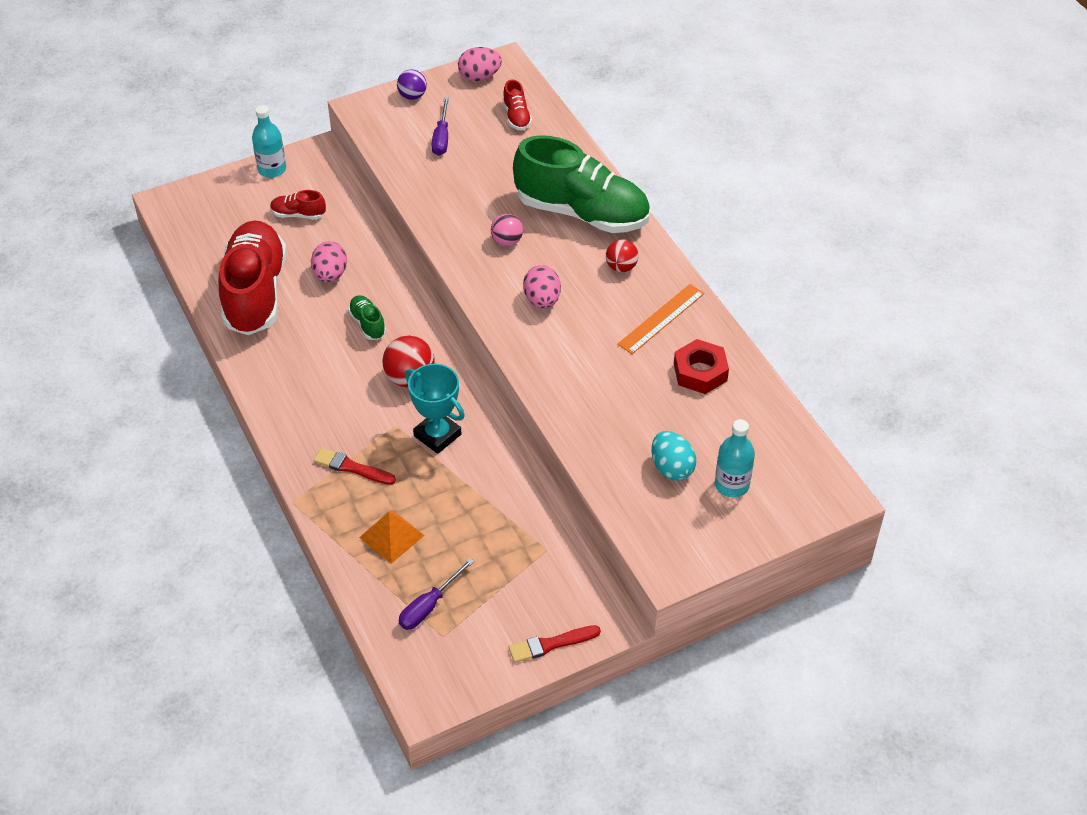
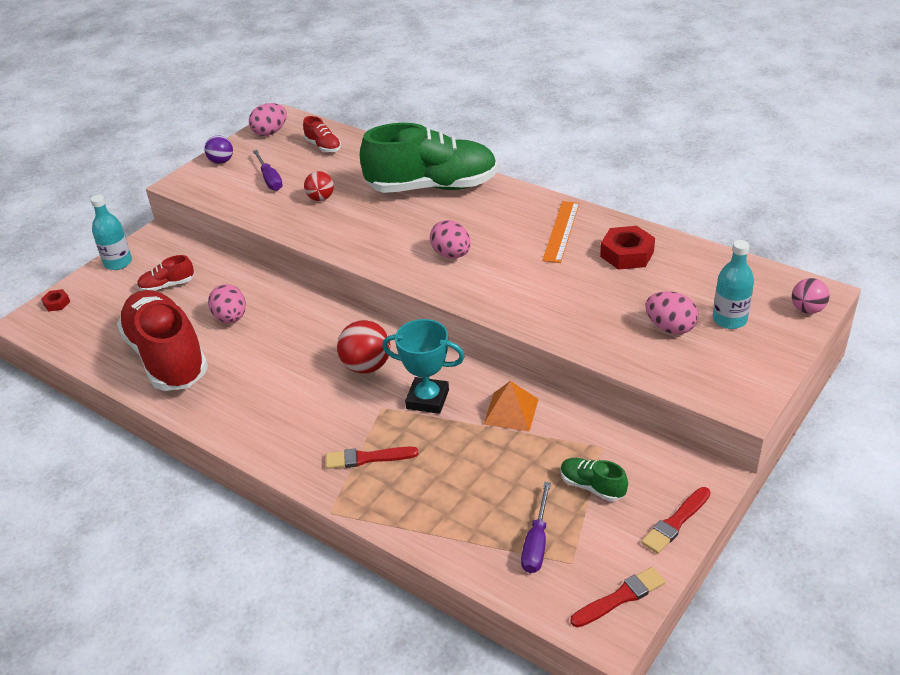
camera: 25 degrees left, 10 degrees down
(199, 193) = (57, 303): none -> red nut
(367, 324) = (294, 341): green shoe -> green shoe (592, 486)
(391, 536) = (451, 499): orange pyramid -> orange pyramid (511, 411)
(457, 682) = (620, 597): none -> red brush
(507, 241) = (385, 226): pink ball -> pink ball (807, 309)
(621, 267) = (497, 210): red ball -> red ball (320, 198)
(671, 468) = (670, 328): turquoise egg -> pink egg

